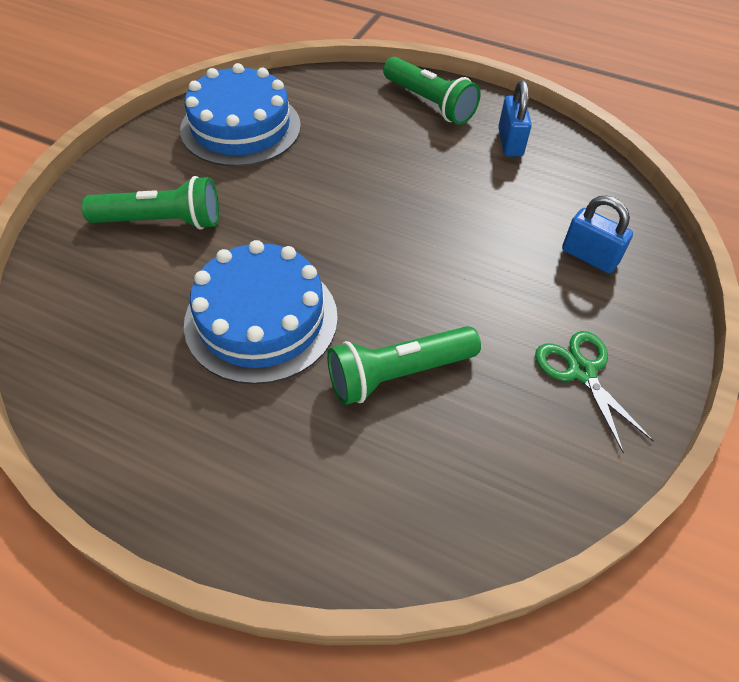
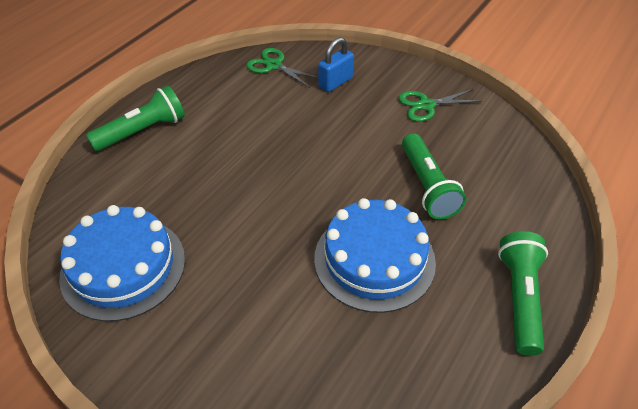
camera: 80 degrees left, 5 degrees down
(162, 221) = (246, 334): green flashlight -> green flashlight (519, 298)
(510, 142) = (211, 95): blue padlock -> none
(596, 189) = (274, 65): none -> green scissors

